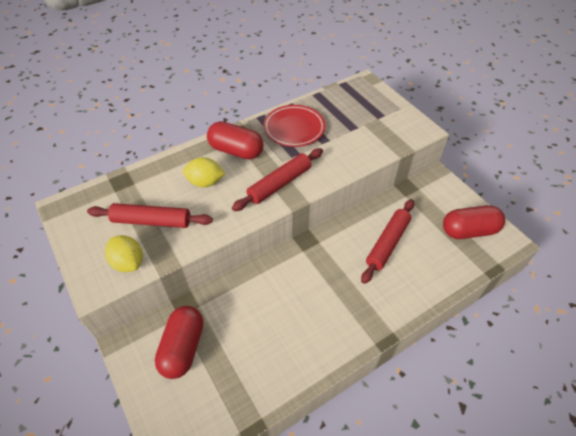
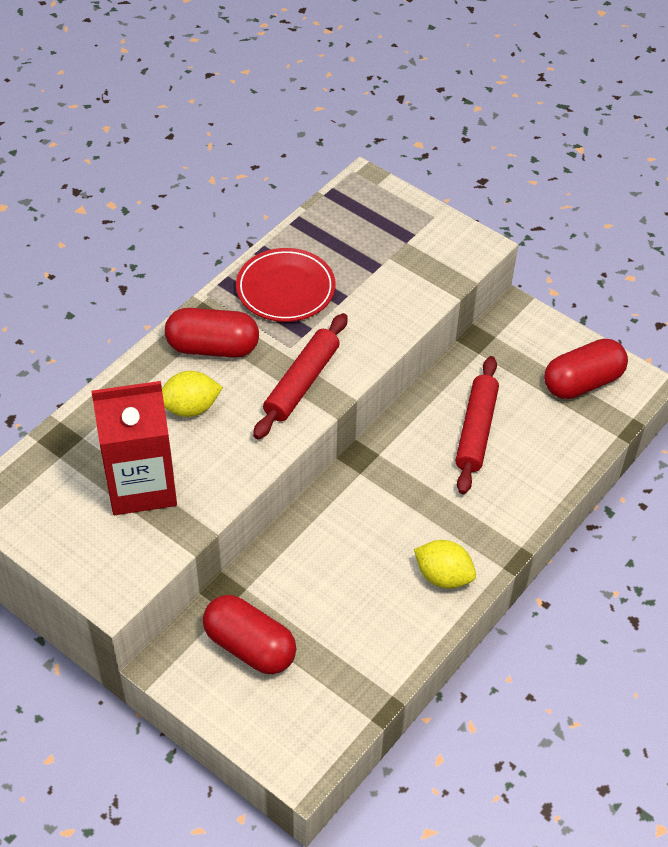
camera: 20 degrees left, 0 degrees up
(128, 262) = (140, 549): yellow lemon -> yellow lemon (443, 576)
(152, 221) = (141, 485): red rolling pin -> red carton
(183, 348) = (249, 646): red capsule -> red capsule turned 45 degrees counterclockwise

